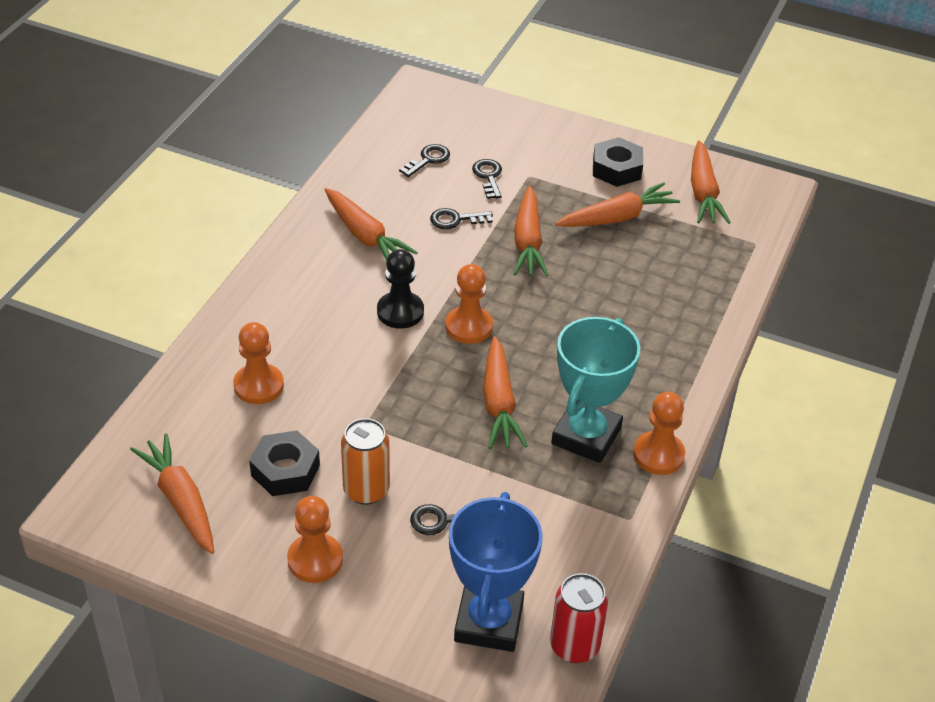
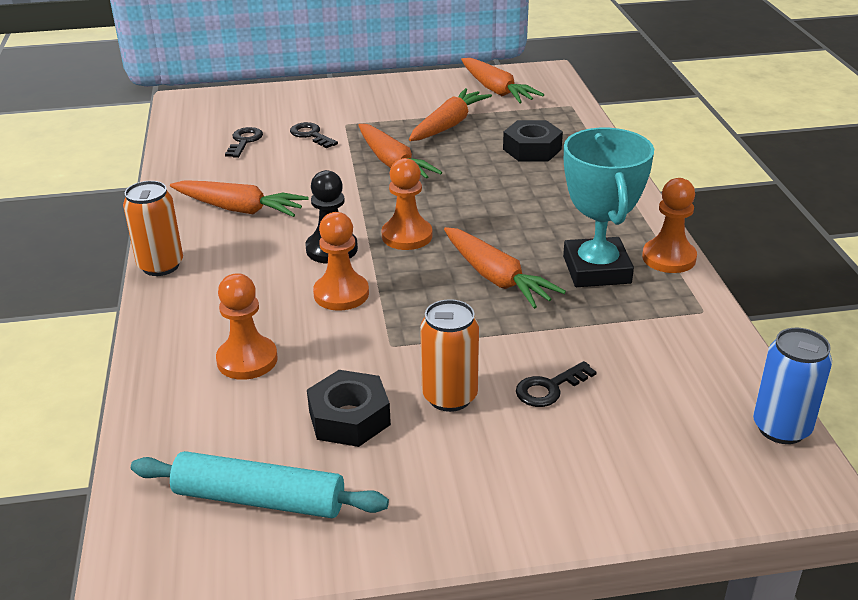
camera: 30 degrees left, 10 degrees down
(181, 501) = (259, 499): orange carrot -> turquoise rolling pin
(266, 267) = (160, 266): none -> orange can
(315, 560) = (464, 481): orange pawn -> orange pawn (341, 294)
(456, 220) = (313, 170): black key -> none
(488, 622) = (687, 448): blue trophy -> none
(574, 646) = (781, 428): red can -> blue can
(616, 169) = (413, 98): black nut -> black nut (532, 149)

